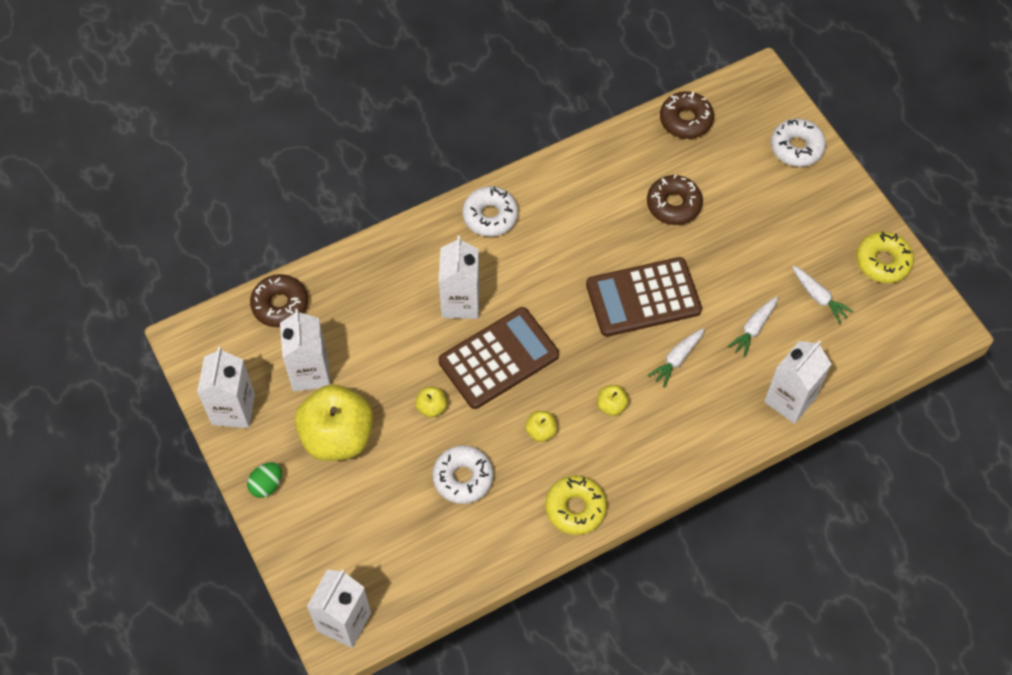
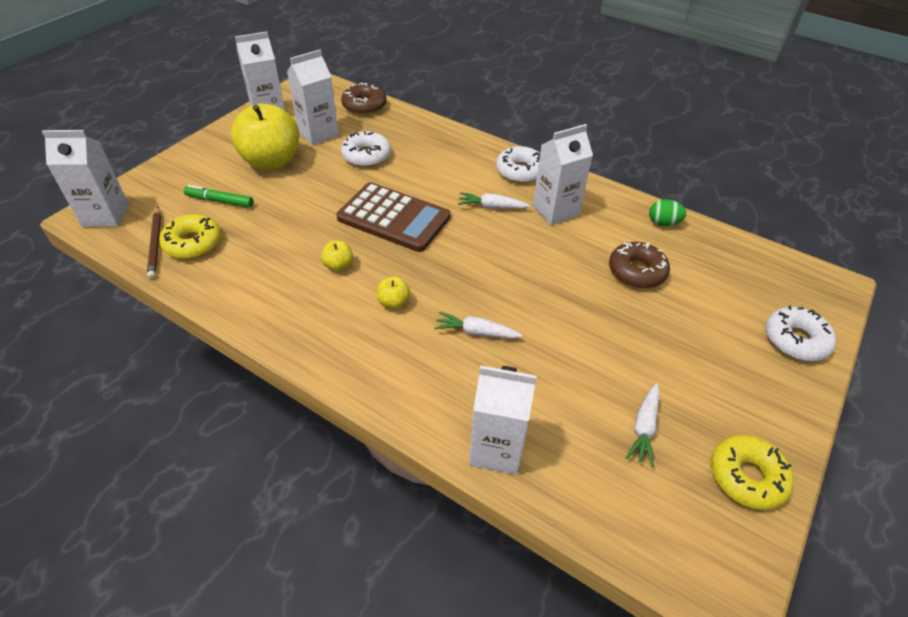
camera: 60 degrees right, 15 degrees down
(266, 485) = (214, 144): green egg -> green egg (663, 223)
(381, 506) = (220, 201): none -> green marker
(421, 582) = (156, 244): none -> brown pencil
(431, 407) = (324, 197): yellow apple -> none
(460, 302) = (430, 181): white carton -> white carton (555, 211)
(463, 478) = (267, 235): white donut -> white donut (366, 156)
(575, 508) = (270, 315): yellow donut -> yellow donut (193, 243)
(643, 298) = (522, 285): brown calculator -> none
(685, 120) = (729, 249): brown donut -> none
(753, 328) = (557, 382): white carrot -> white carrot (492, 207)

